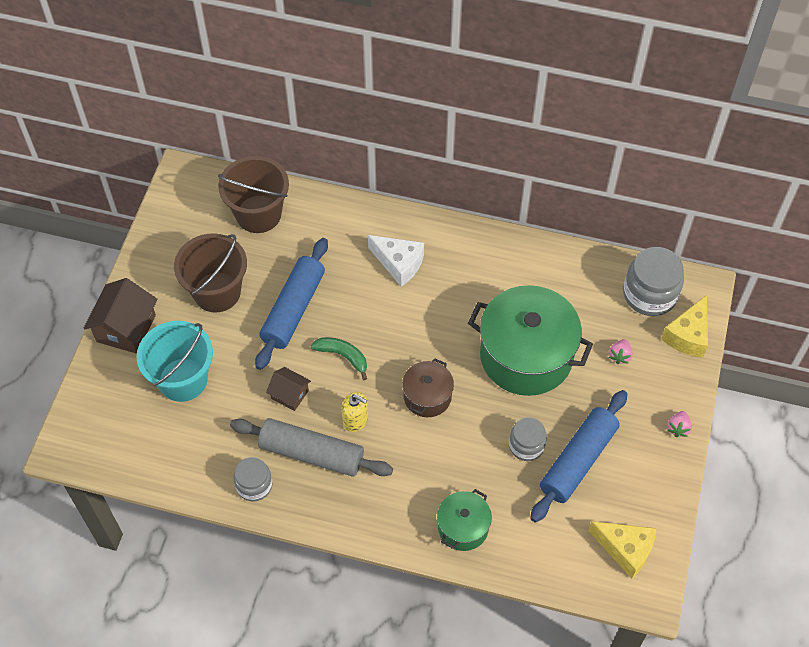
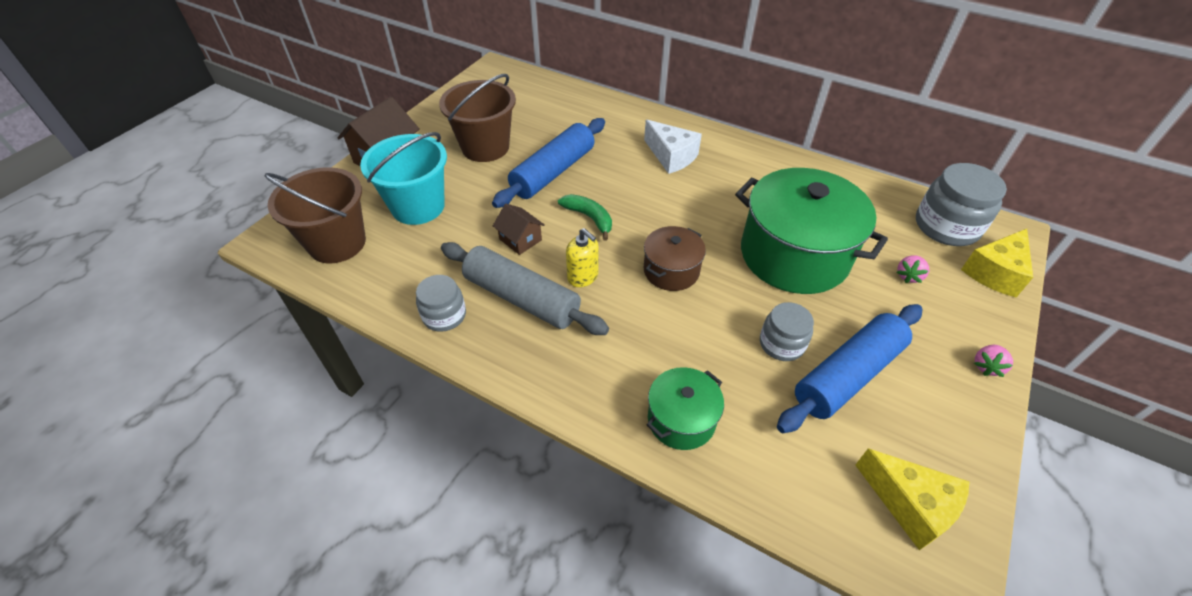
camera: 15 degrees right, 10 degrees down
(258, 214) = (549, 101): brown bucket -> brown bucket (337, 243)

